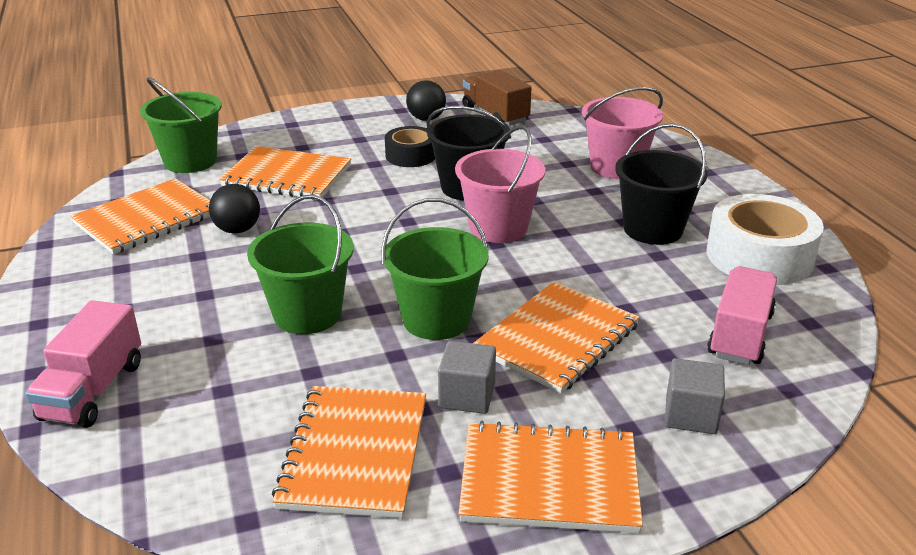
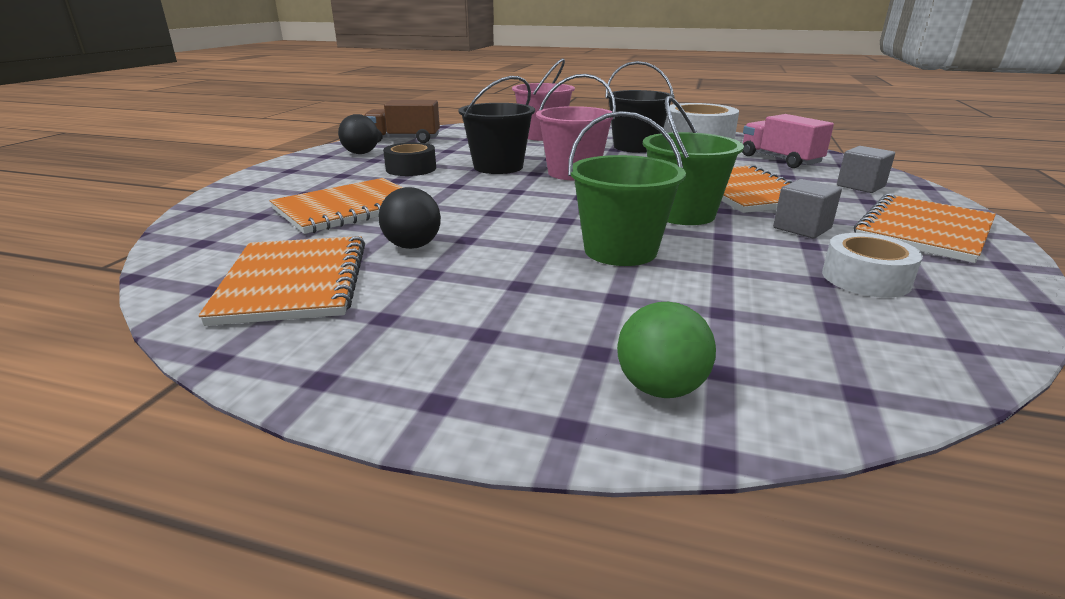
camera: 55 degrees left, 5 degrees down
(93, 391) = (660, 388): pink truck -> green ball
(190, 161) = (211, 237): green bucket -> none
(355, 453) = (865, 278): orange notebook -> white tape

